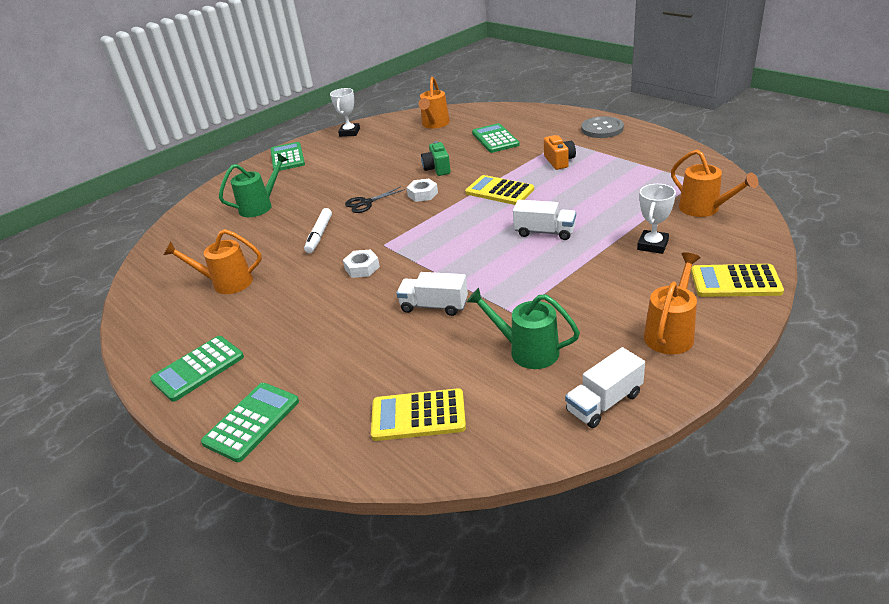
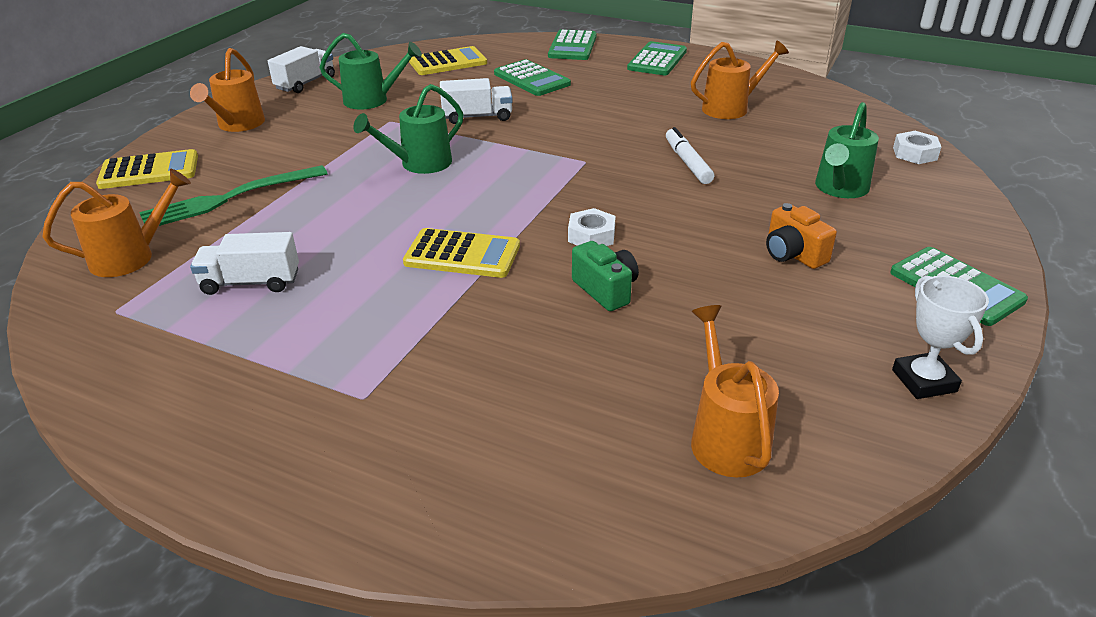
camera: 155 degrees right, 0 degrees up
(362, 268) = (588, 137): white nut -> white nut (915, 153)
(366, 203) = (672, 211): black scissors -> none
(495, 139) = (530, 391): green calculator -> green calculator (531, 79)
(504, 258) = (419, 164): none -> green watering can
(545, 232) = (373, 199): white truck -> white truck (251, 282)
(559, 161) = (366, 334): orange camera -> orange camera (793, 254)
(602, 129) = (266, 458): grey button -> none
(652, 245) = (229, 198): white trophy -> green fork
(705, 209) = (132, 257): orange watering can -> orange watering can turned 120 degrees clockwise

